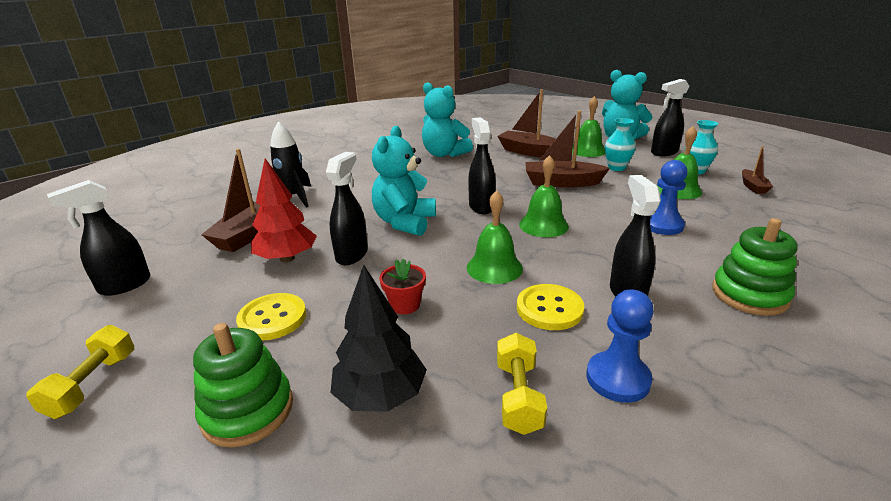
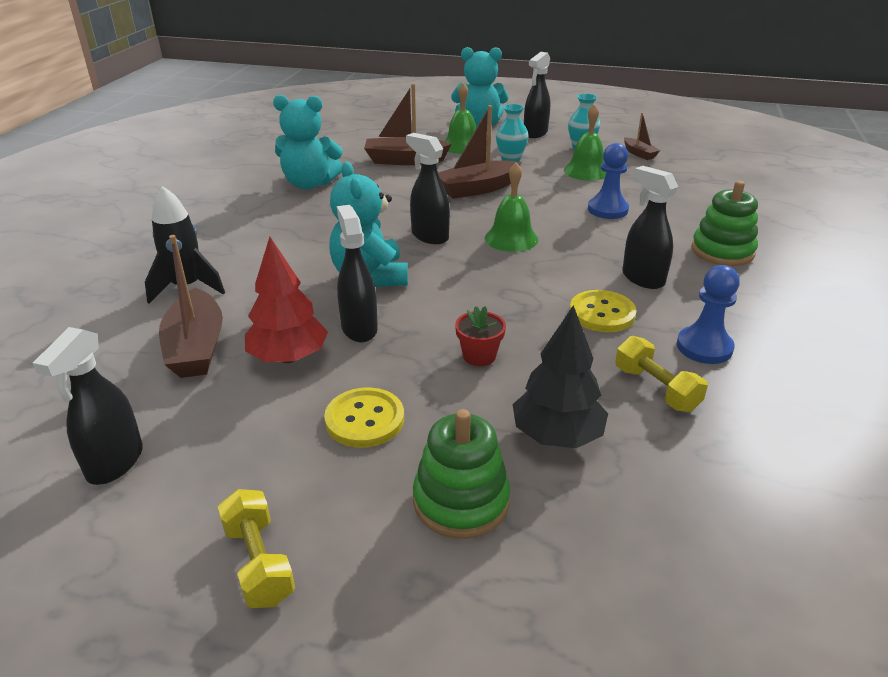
camera: 35 degrees left, 5 degrees up
(494, 267) = (516, 293): green bell -> none

